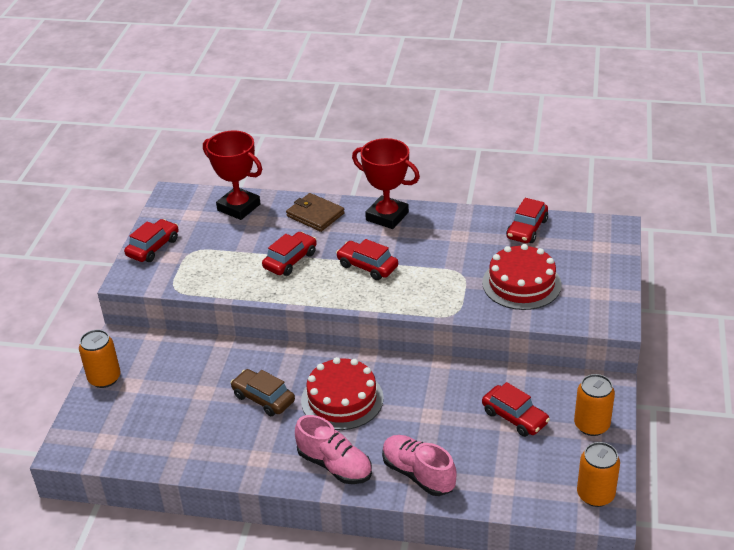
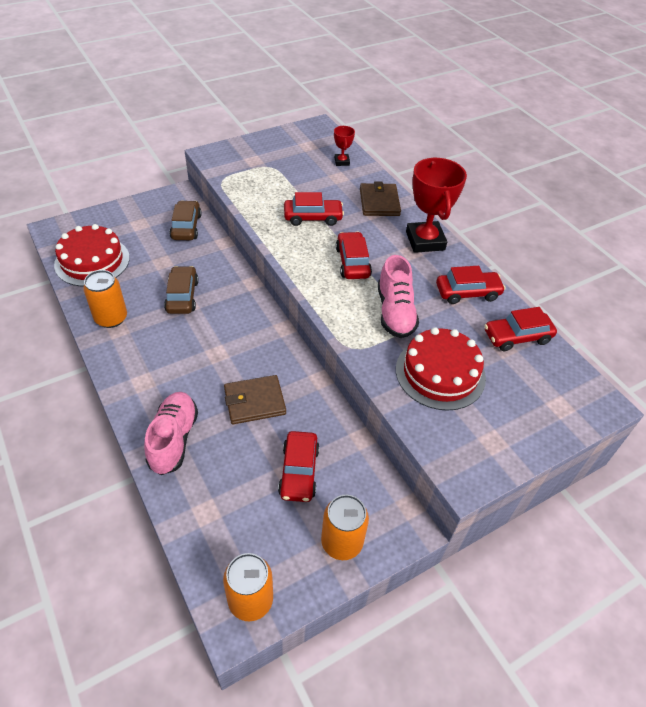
camera: 45 degrees right, 10 degrees up
(104, 378) = (135, 208): orange can -> orange can (111, 318)
(153, 247) = (254, 148): red car -> red car (467, 293)
(174, 355) = (186, 227): none -> brown car
(239, 207) = (342, 162): red trophy -> red trophy, size x0.48
(334, 465) = (143, 378): pink shoe -> pink shoe (395, 312)
(342, 399) = (220, 341): red cake -> red cake (92, 261)
(426, 409) = (254, 402): none -> brown wallet

